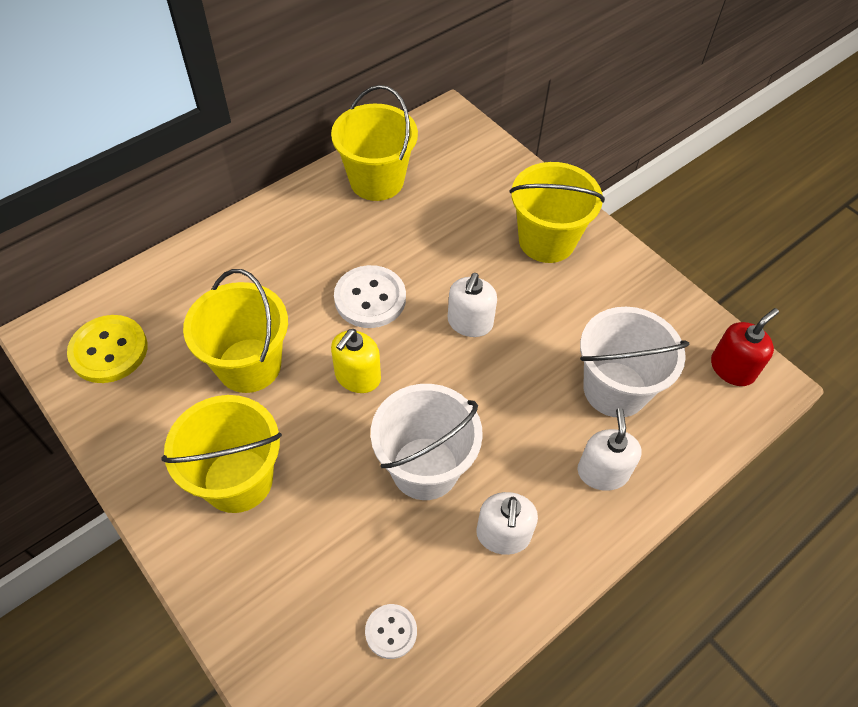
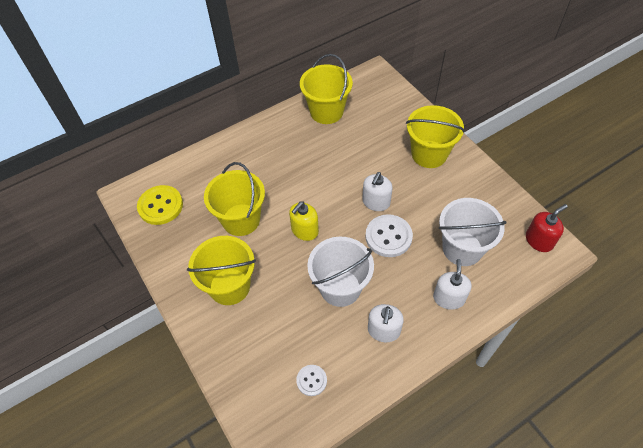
camera: 10 degrees right, 0 degrees up
(370, 298) = (316, 184): white button -> white button (388, 237)

